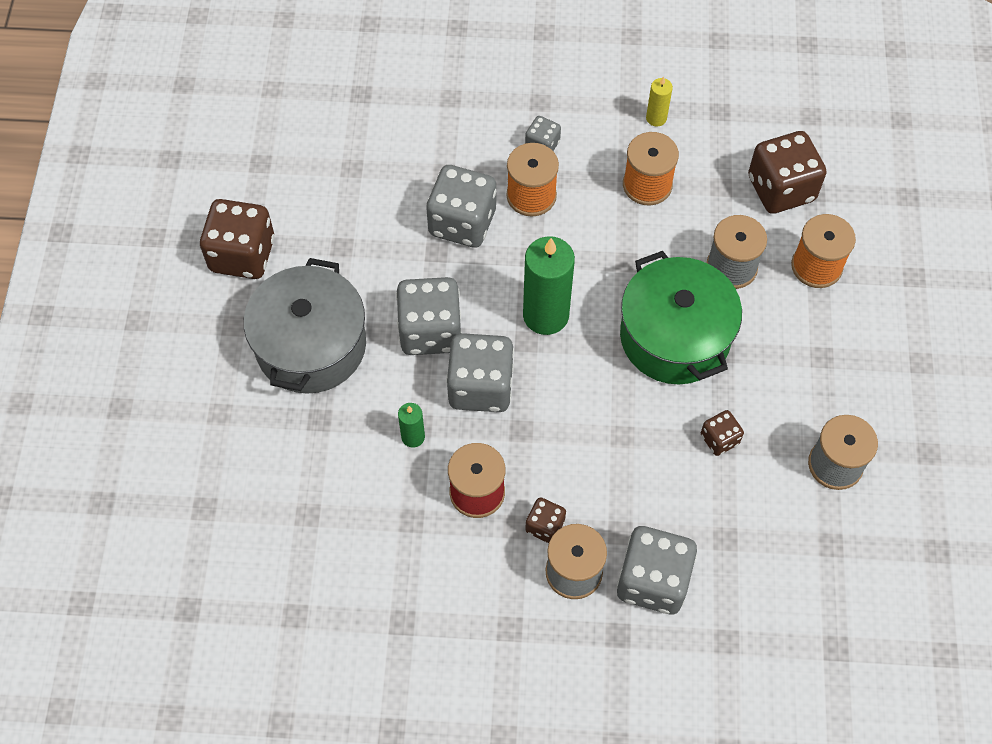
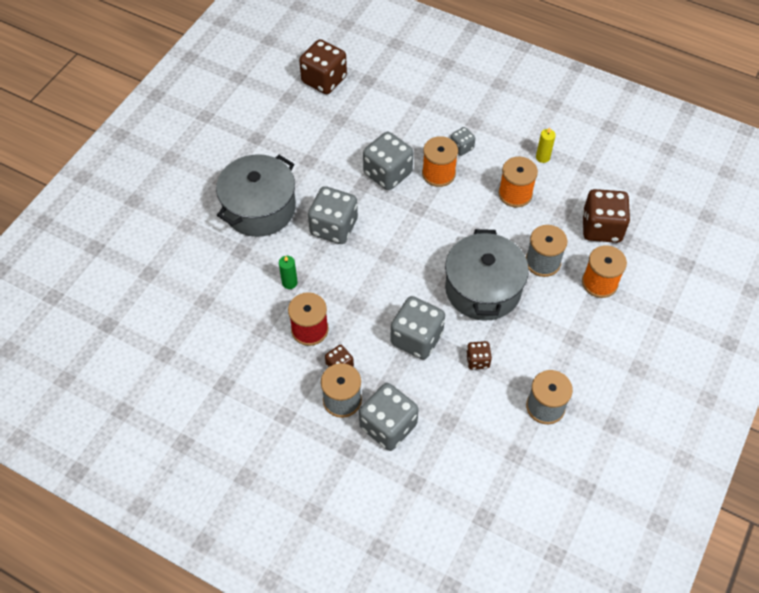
camera: 25 degrees right, 5 degrees down
(242, 255) = (249, 144): brown dice -> brown dice (324, 80)
(480, 387) = (346, 270): grey dice -> grey dice (416, 338)
(545, 315) = (409, 245): green candle -> none
(674, 336) = (483, 289): green pot -> grey pot

